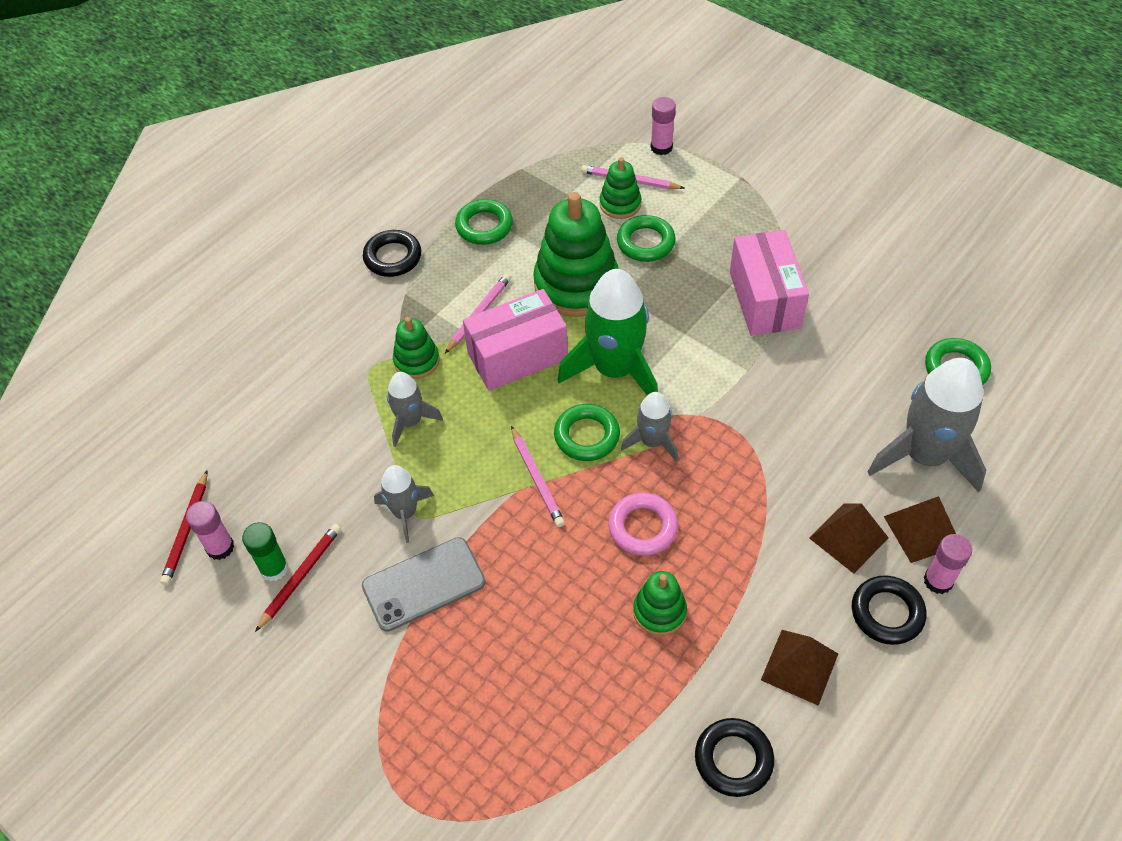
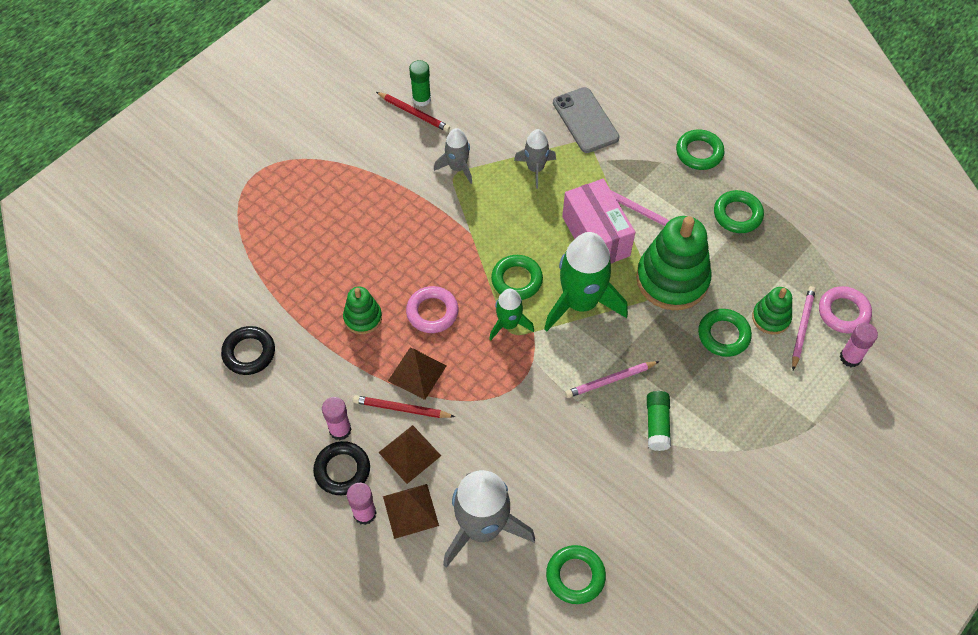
camera: 90 degrees right, 5 degrees up
(187, 530) = (454, 52): red pencil -> red pencil (401, 409)
(220, 547) = (440, 70): pink glue stick -> pink glue stick (340, 430)
(393, 257) = (699, 153): black ring -> green ring
(416, 361) = (592, 171): green stacking toy -> none
(423, 584) = (401, 179): grey phone -> grey phone (585, 120)
(537, 479) = (480, 246): pink pencil -> pink pencil (610, 380)
(608, 149) = (843, 312): none -> pink ring
(652, 441) = (509, 324): grey rocket -> green rocket
(764, 300) = (657, 424): pink box -> green glue stick
(799, 667) = (308, 403): brown pyramid -> brown pyramid (417, 373)

